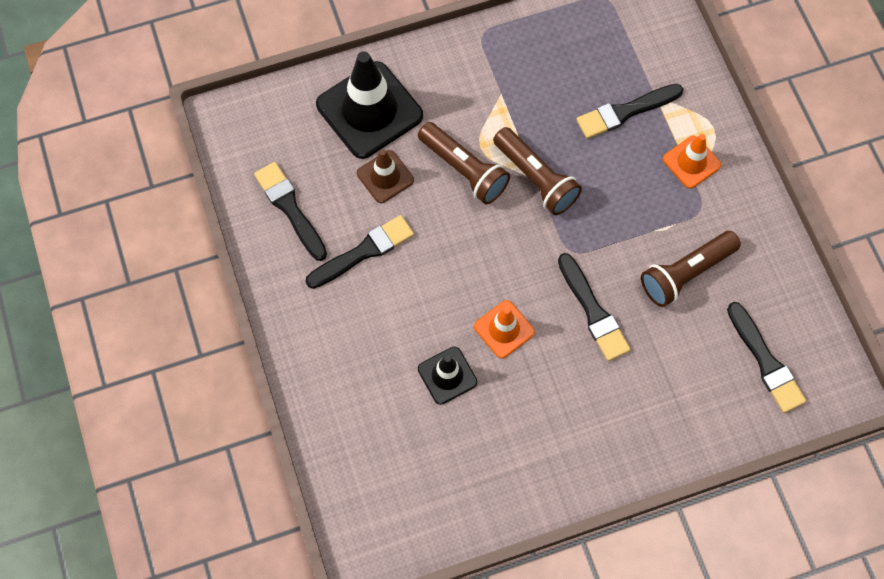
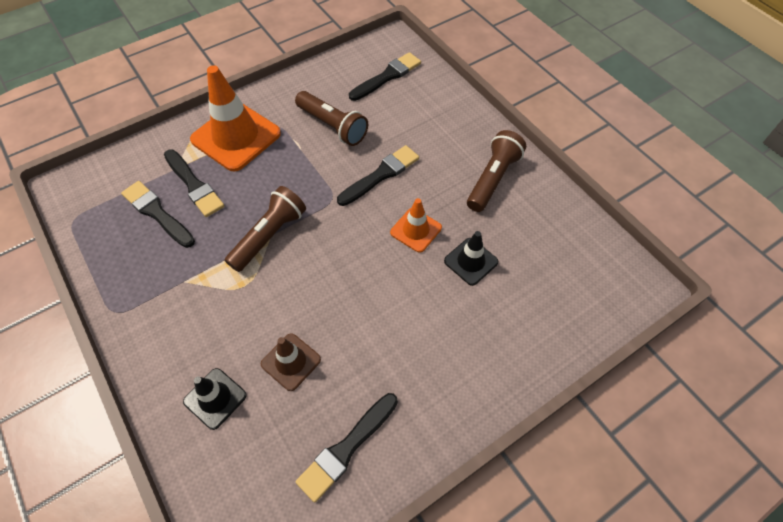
camera: 105 degrees left, 10 degrees down
(363, 252) = (376, 360): black brush -> black brush (157, 213)
(369, 110) = (215, 398): black traffic cone -> black traffic cone, size x0.53
(464, 170) = (270, 294): brown flashlight -> brown flashlight (492, 179)
(691, 162) = (236, 137): orange traffic cone -> orange traffic cone, size x1.90

